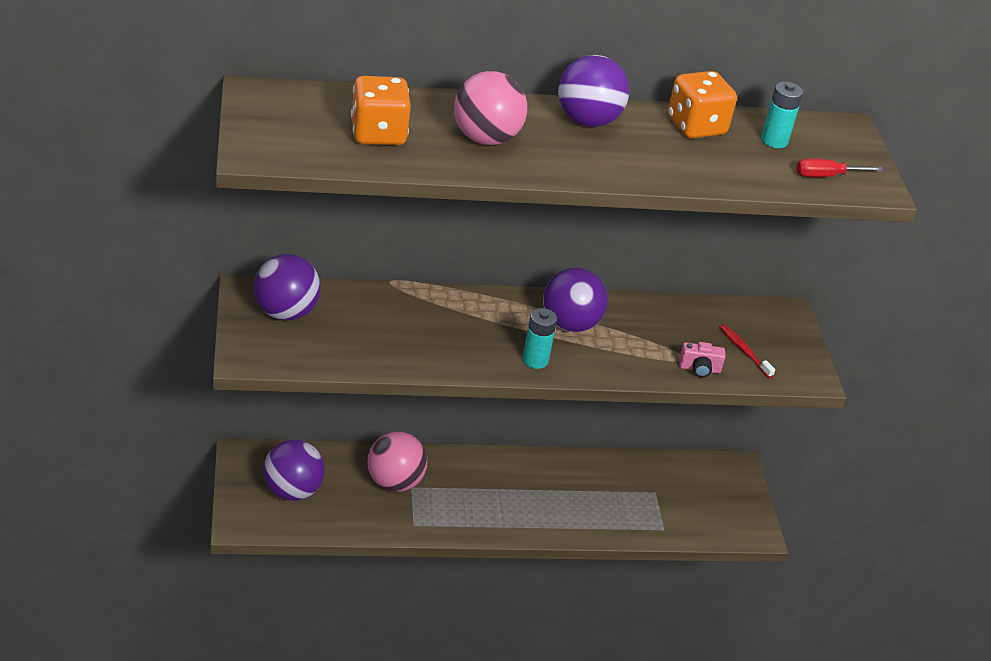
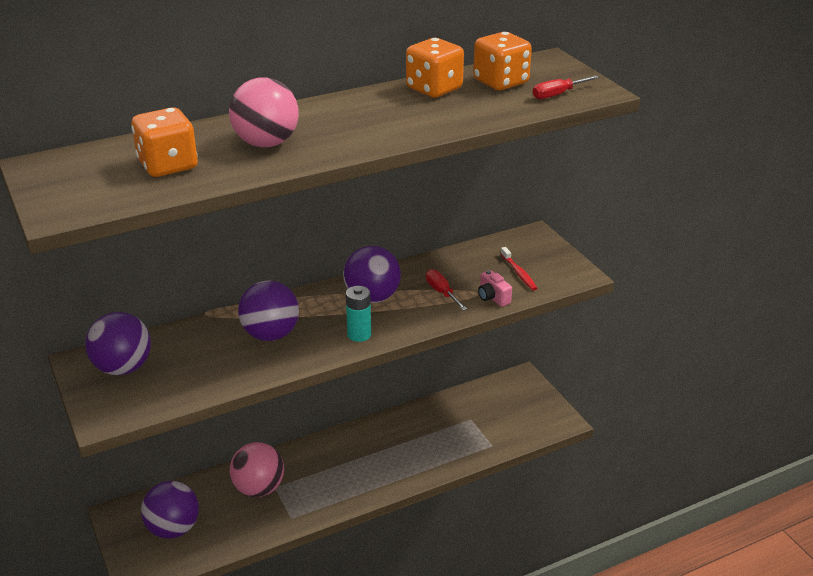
camera: 15 degrees left, 5 degrees down
(587, 121) = (344, 108): purple ball -> purple ball (271, 334)
(647, 344) = (442, 292): none -> red screwdriver
(699, 369) = (493, 297): pink camera -> pink camera turned 75 degrees clockwise
(744, 351) = (519, 273): red toothbrush -> red toothbrush turned 150 degrees counterclockwise
(774, 140) = (501, 82): turquoise battery -> orange dice

